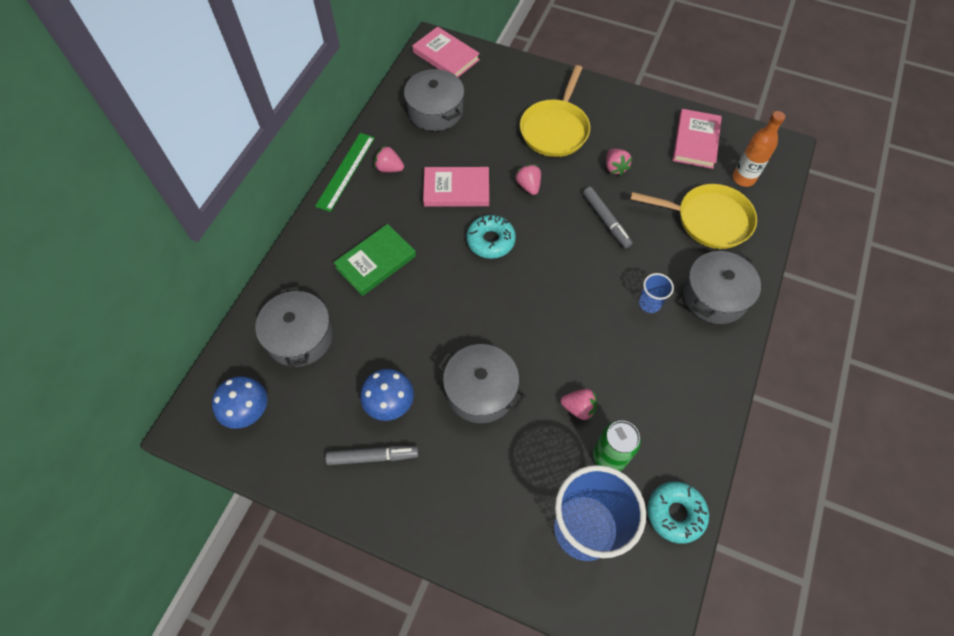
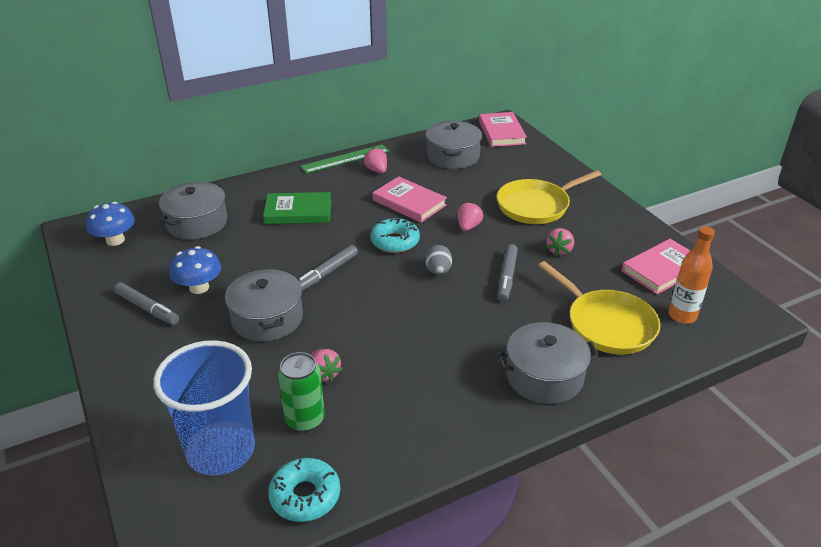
camera: 40 degrees right, 25 degrees down
(474, 311) = (327, 273): none -> grey marker
(553, 249) = (438, 271): none -> grey egg
(649, 303) = (475, 347): blue cup -> none

